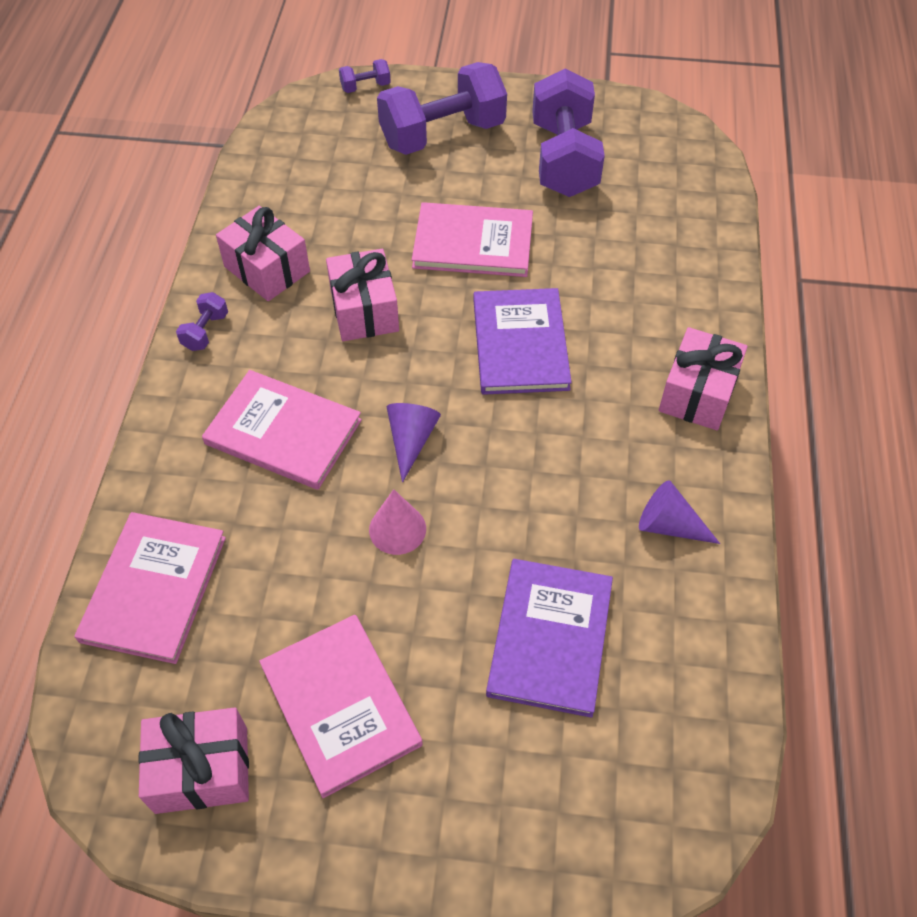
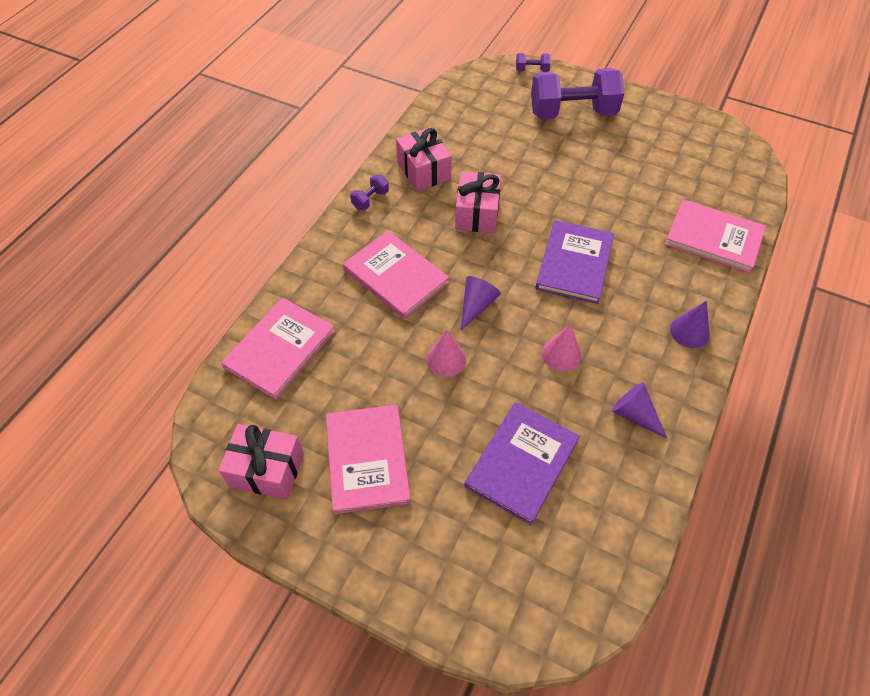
camera: 20 degrees right, 0 degrees up
(473, 243) = (567, 189): pink book -> pink book (713, 238)
(548, 473) = (561, 354): none -> pink cone
(564, 159) = (651, 149): purple dumbbell -> none
(697, 393) = (689, 331): pink gift -> purple cone

